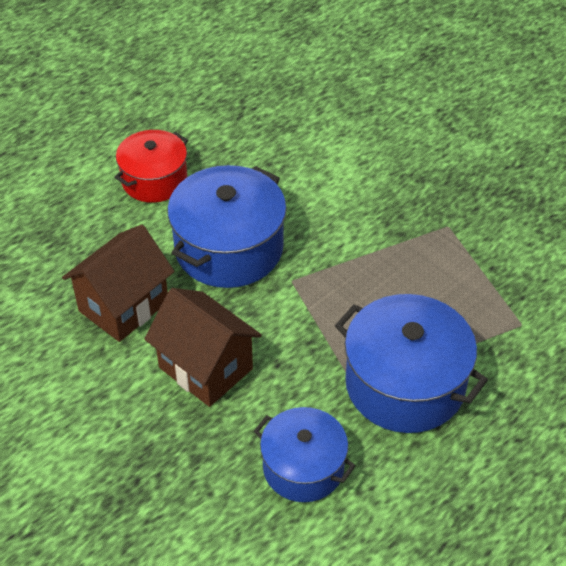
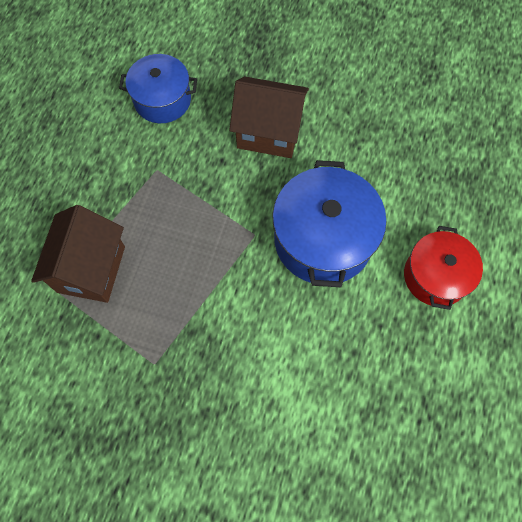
camera: 150 degrees right, 20 degrees up
(123, 306) = (360, 149): brown house -> brown house (91, 269)
(405, 384) = (123, 189): blue pot -> none

